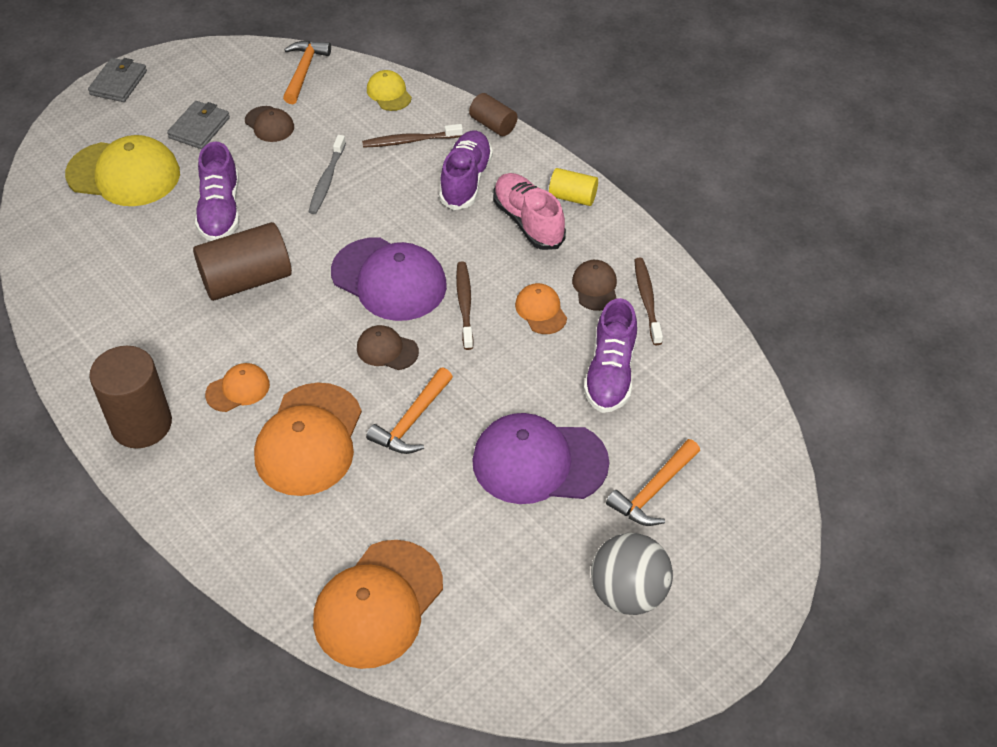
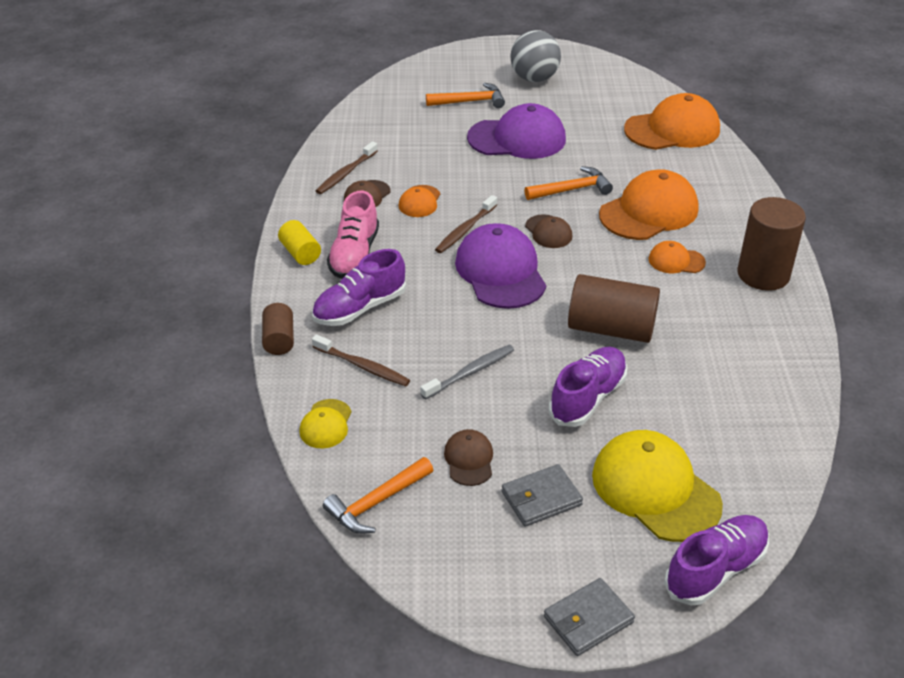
camera: 140 degrees left, 10 degrees down
(539, 462) = (517, 138): purple cap -> purple cap turned 45 degrees counterclockwise
(610, 373) = (422, 153): purple shoe -> purple shoe (715, 570)

